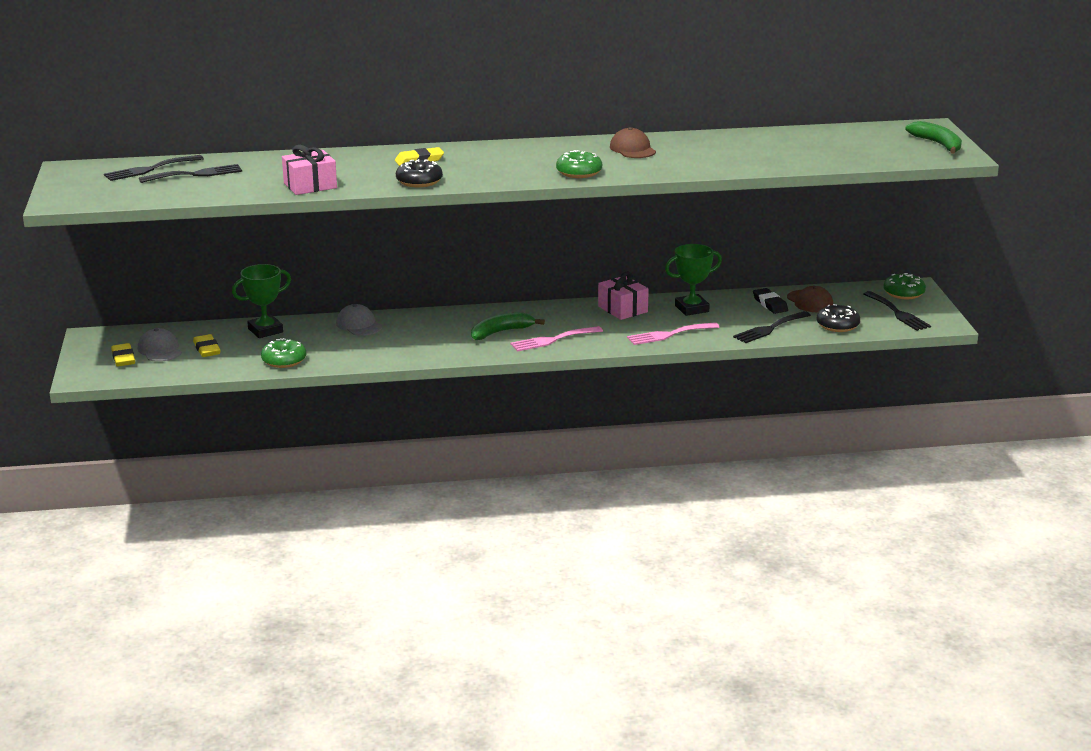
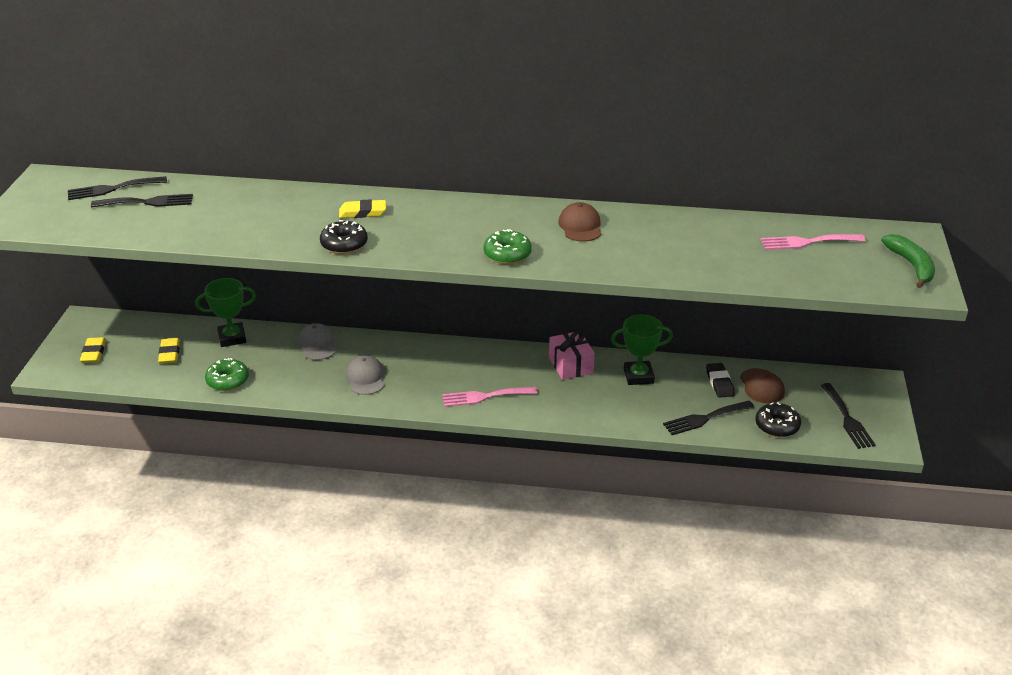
camera: 15 degrees right, 10 degrees up
(160, 350) = (130, 347): grey cap -> grey cap (365, 378)
(310, 185) = (239, 234): pink gift -> none
(501, 332) = (441, 377): green banana -> none
(669, 334) = (600, 409): pink fork -> pink fork (807, 242)
(903, 293) = (864, 390): green donut -> none

